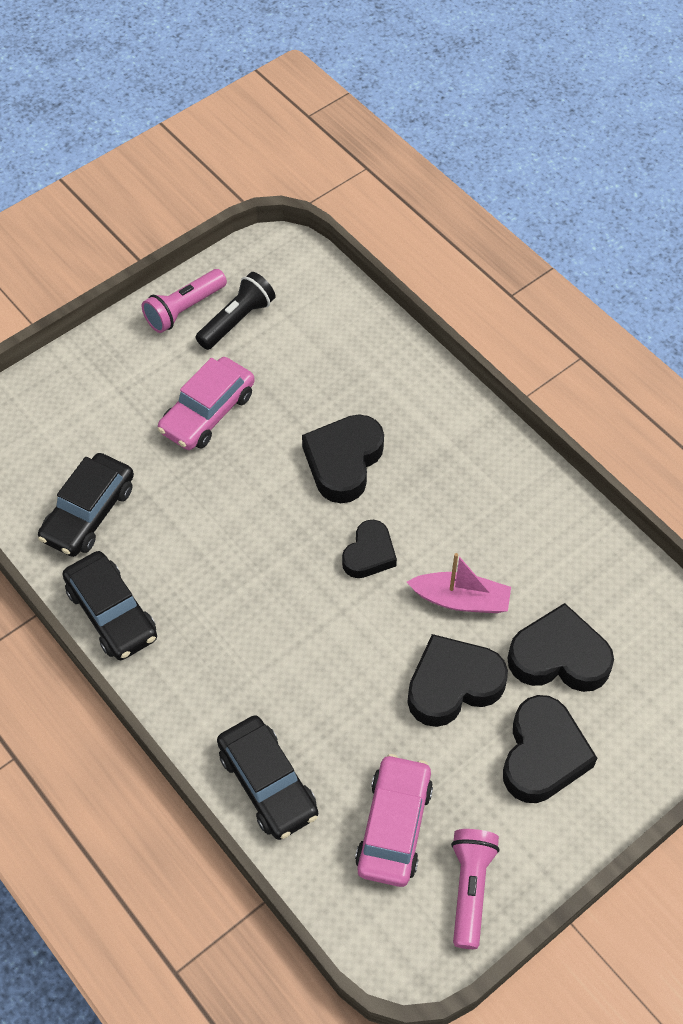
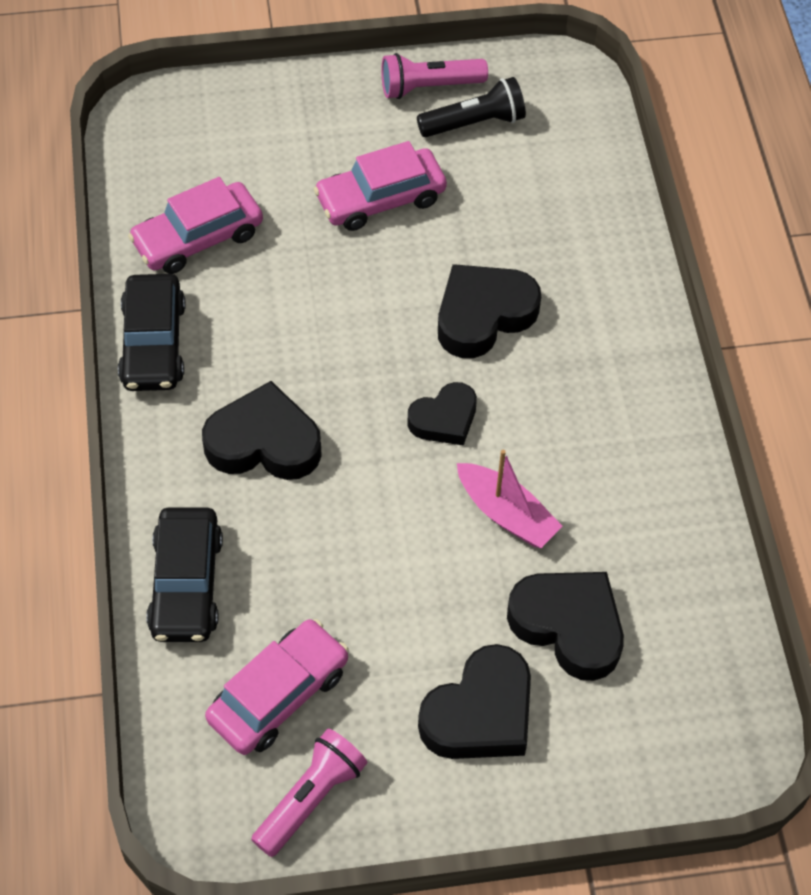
camera: 30 degrees right, 0 degrees up
(88, 513) = (198, 238): black car -> pink car
(453, 685) = (437, 593): black heart -> black heart (264, 442)

